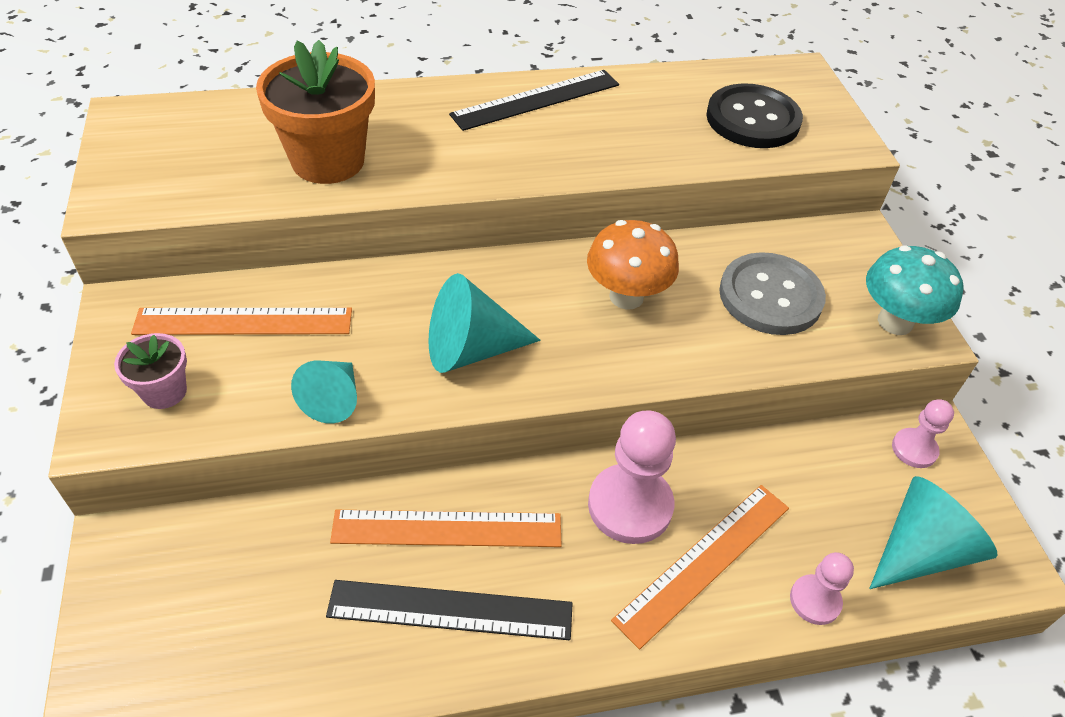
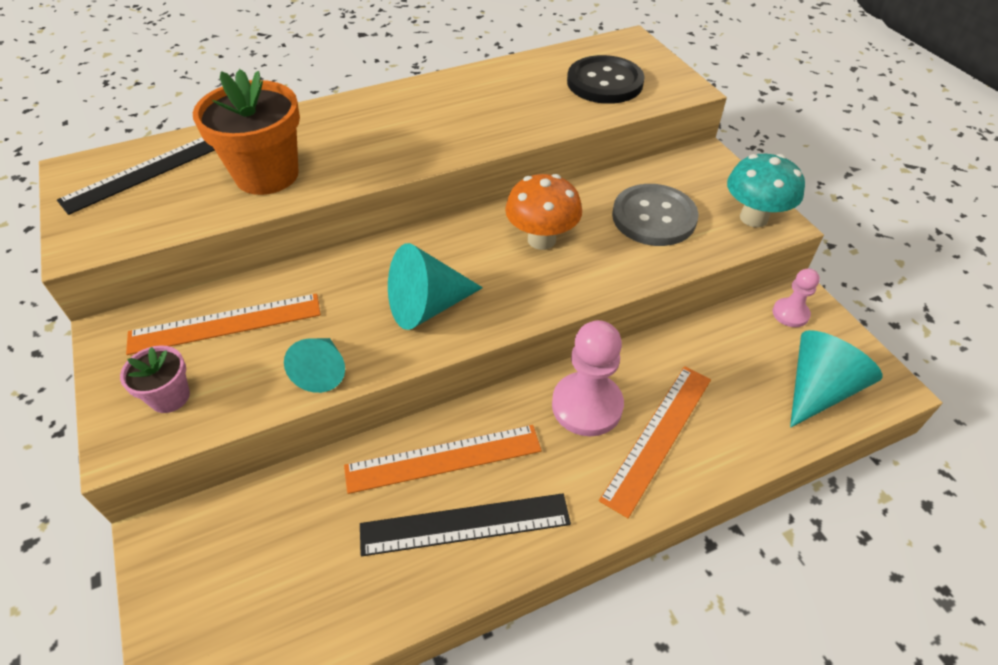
camera: 10 degrees left, 0 degrees up
(536, 99) = (428, 97): black ruler -> black ruler (148, 170)
(815, 600) = (752, 446): pink pawn -> none

